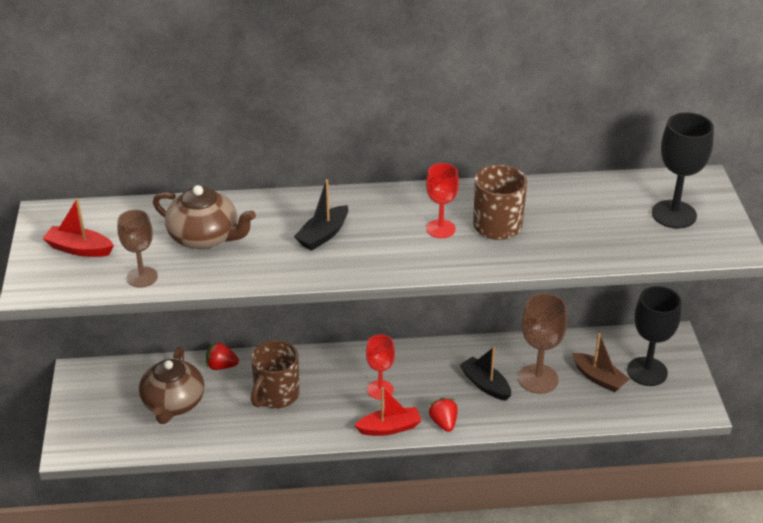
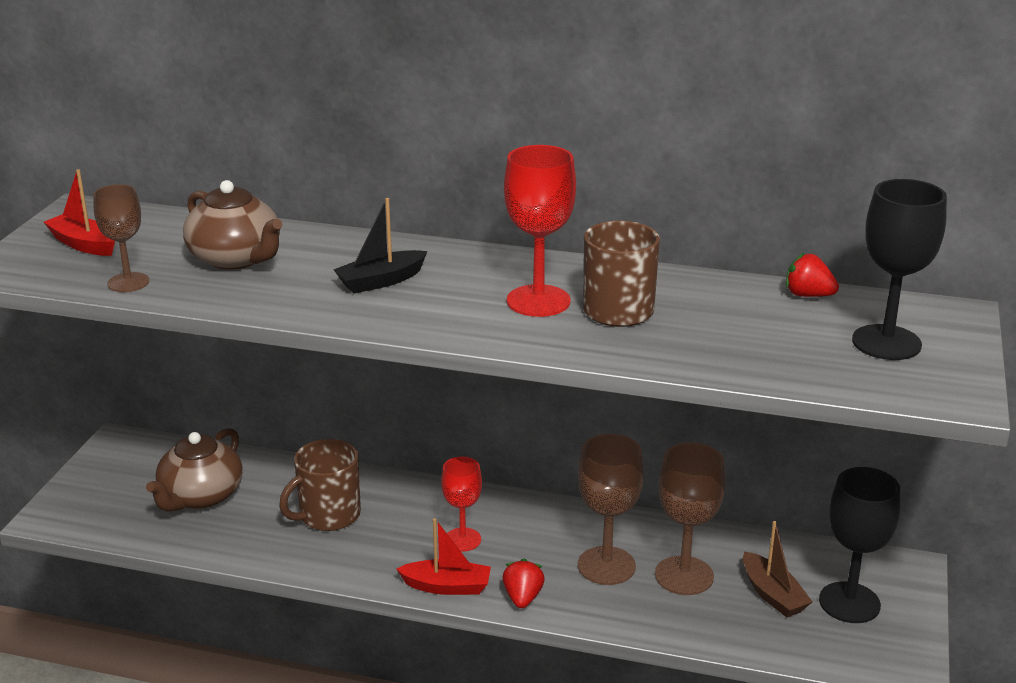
camera: 20 degrees right, 10 degrees down
(221, 366) = (284, 470): red strawberry -> red strawberry (808, 295)
(440, 229) = (538, 301): red goblet -> red goblet, size x1.54
(485, 385) = (606, 566): black boat -> brown goblet

